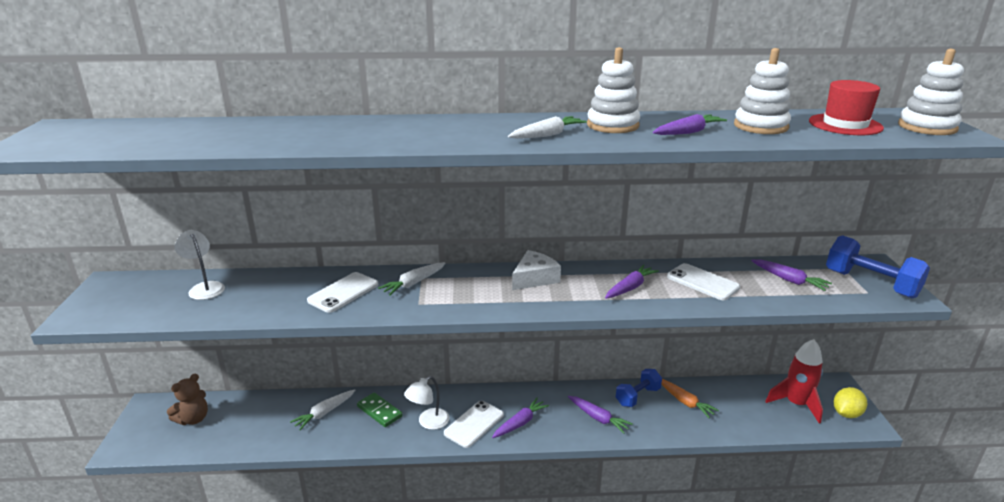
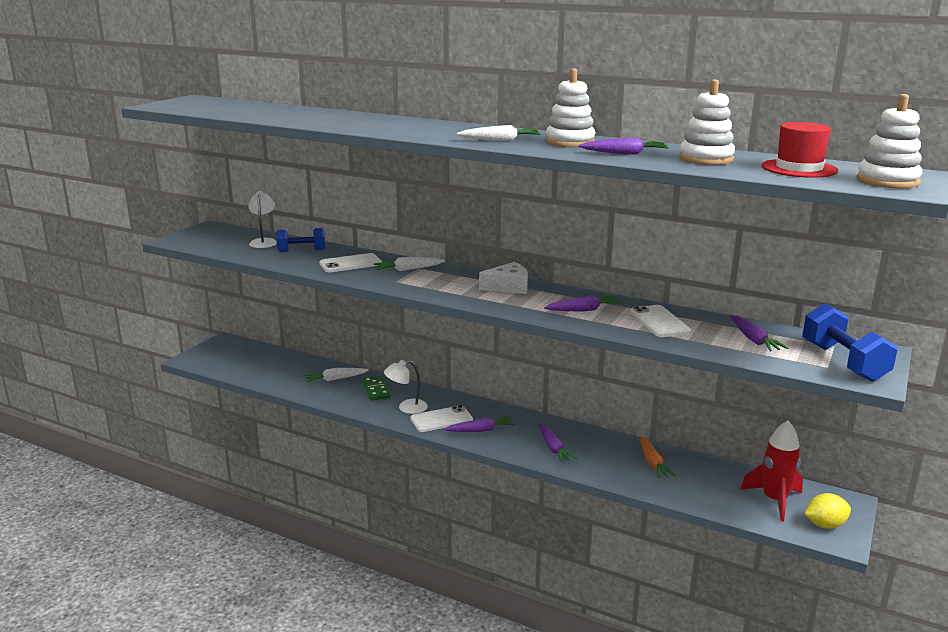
camera: 30 degrees right, 5 degrees down
(193, 419) = (245, 356): brown teddy bear -> none
(637, 396) = (609, 445): blue dumbbell -> blue dumbbell (301, 251)

